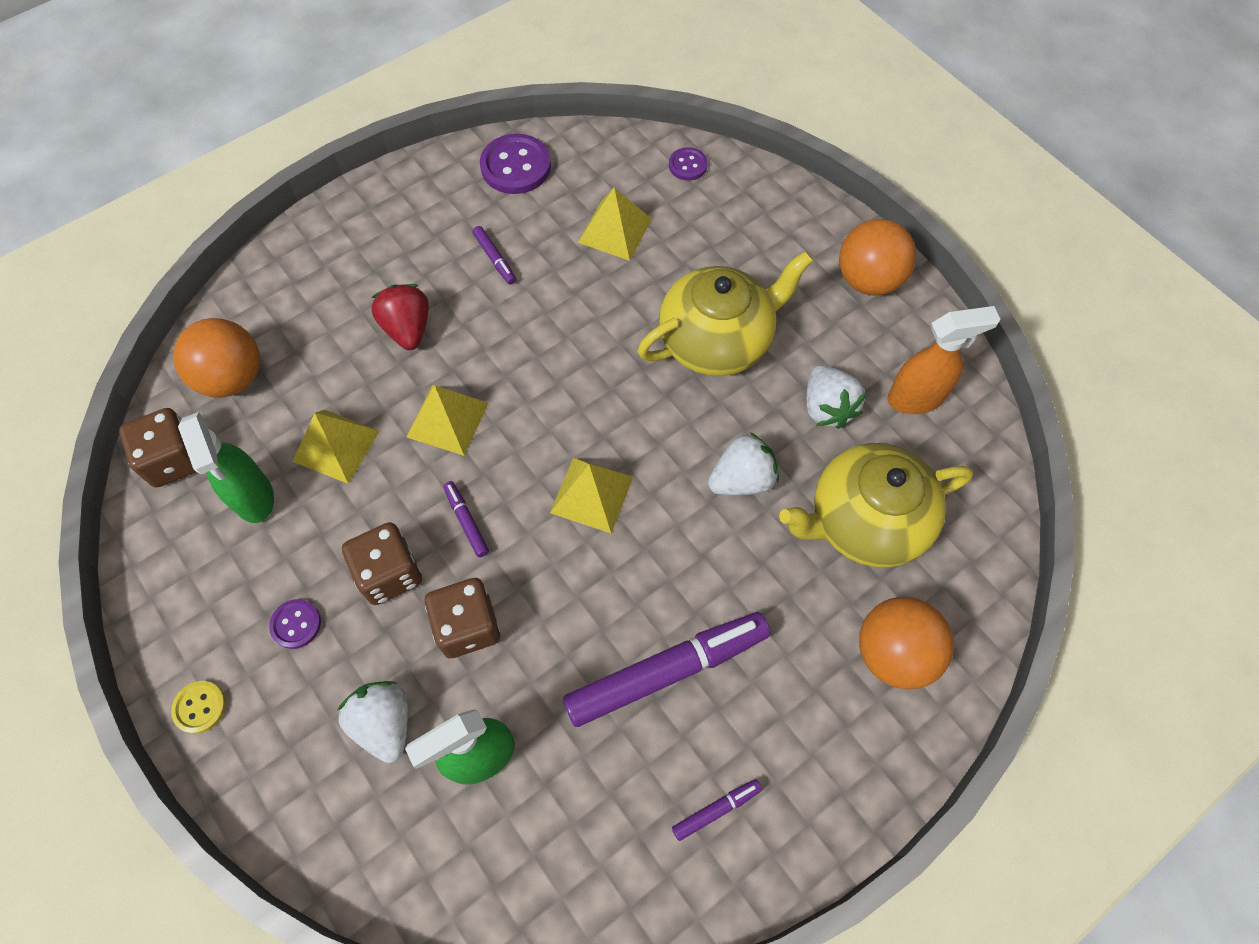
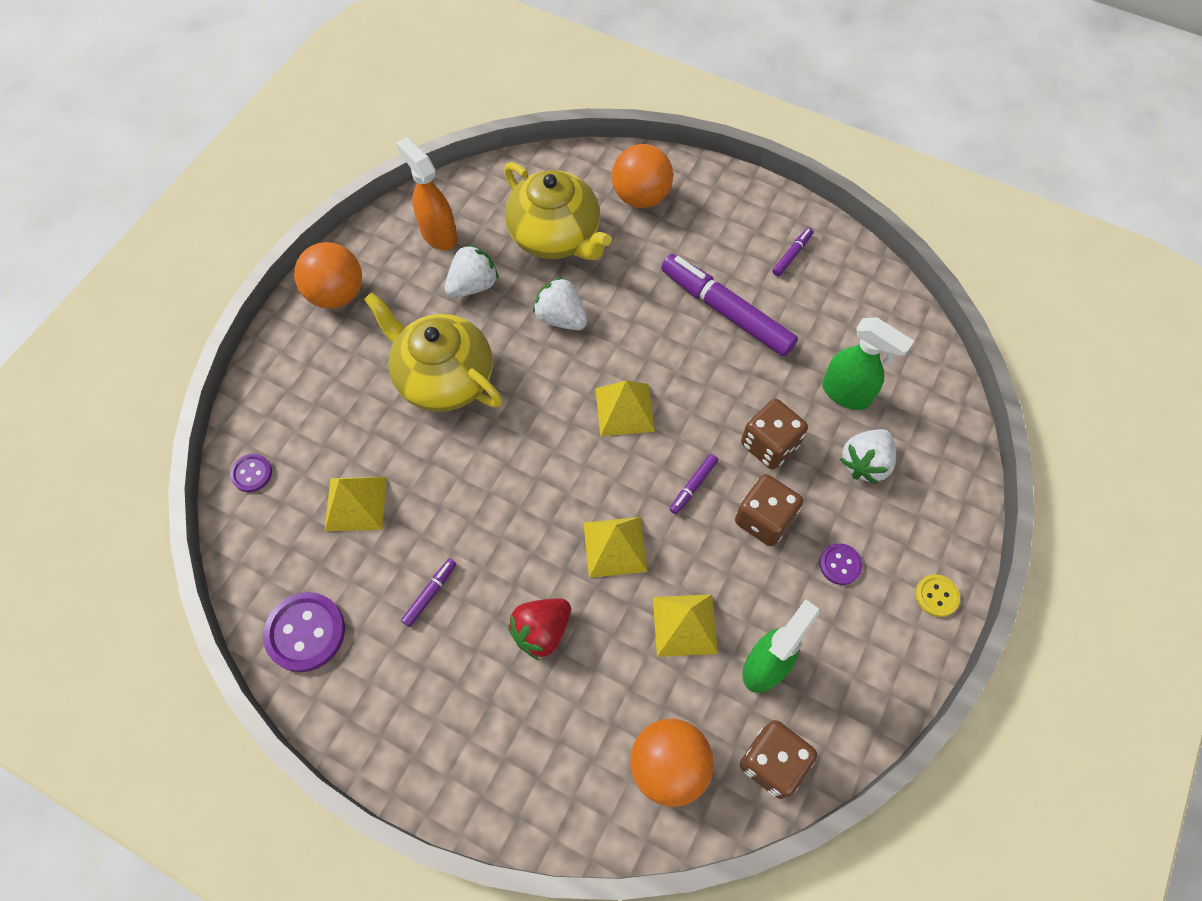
camera: 115 degrees left, 0 degrees up
(716, 810) = (791, 255): purple marker -> purple marker turned 90 degrees clockwise

